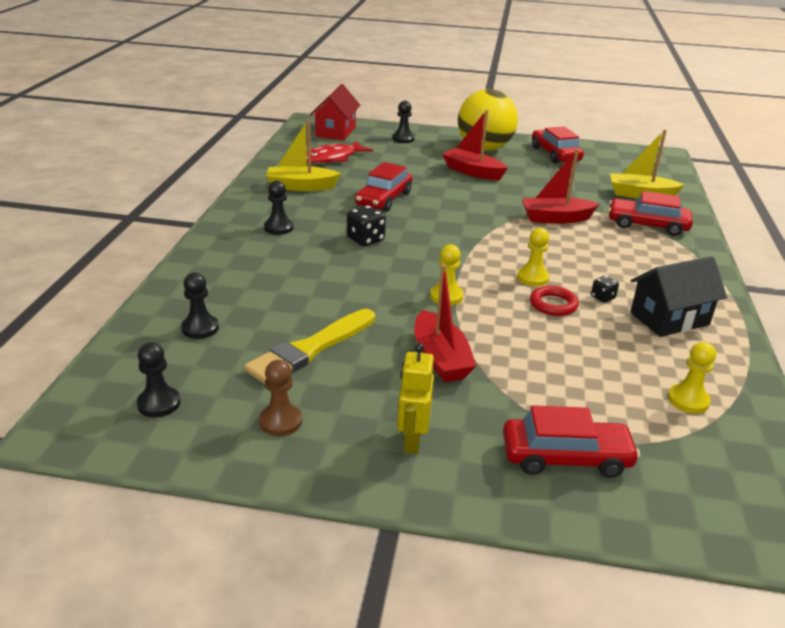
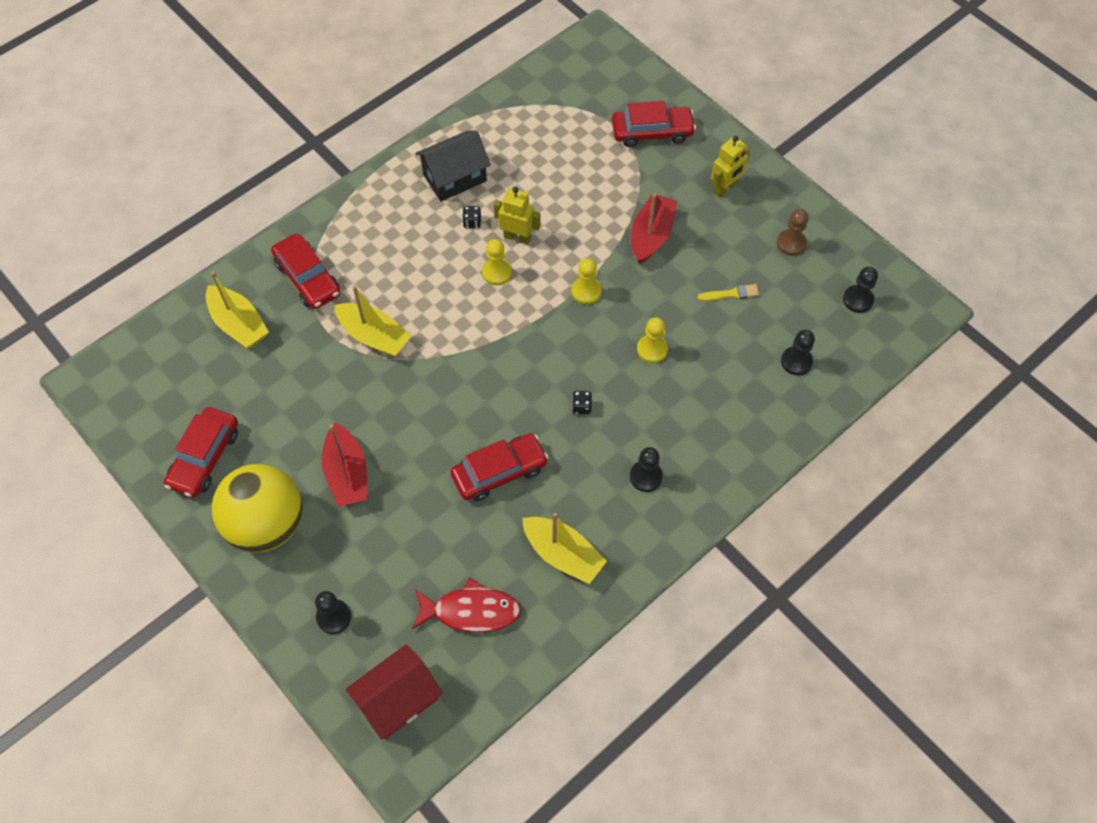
camera: 140 degrees left, 30 degrees up
(310, 349) = (731, 294): yellow brush -> yellow brush, size x0.48
(365, 240) = (581, 407): black dice -> black dice, size x0.58
(553, 304) = (517, 237): red ring -> yellow robot
(556, 218) = (374, 336): red boat -> yellow boat
(566, 457) = (652, 132): red car -> red car turned 135 degrees clockwise
(669, 319) = (455, 178): black house -> black house turned 45 degrees counterclockwise
(688, 400) = (537, 122): yellow pawn -> yellow pawn (652, 349)

